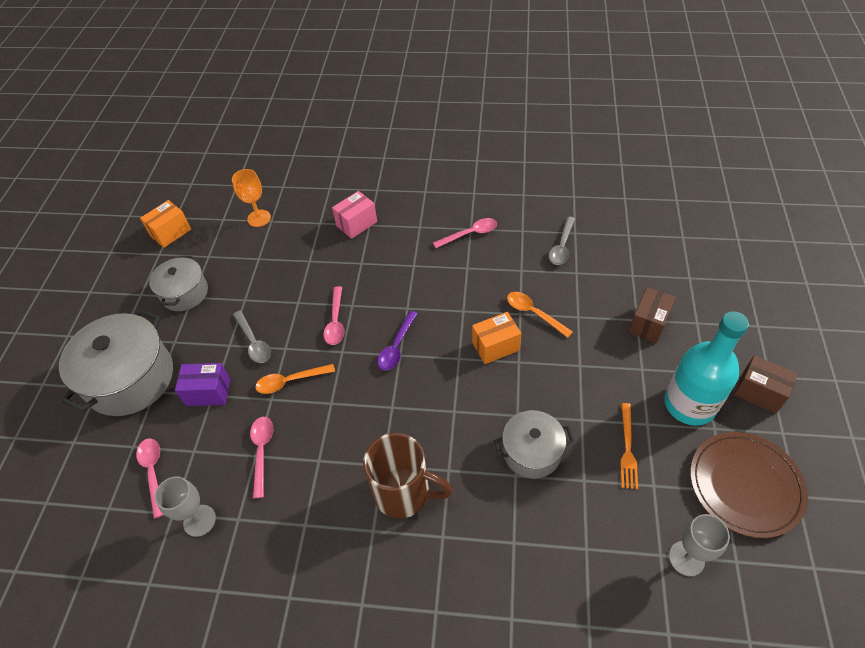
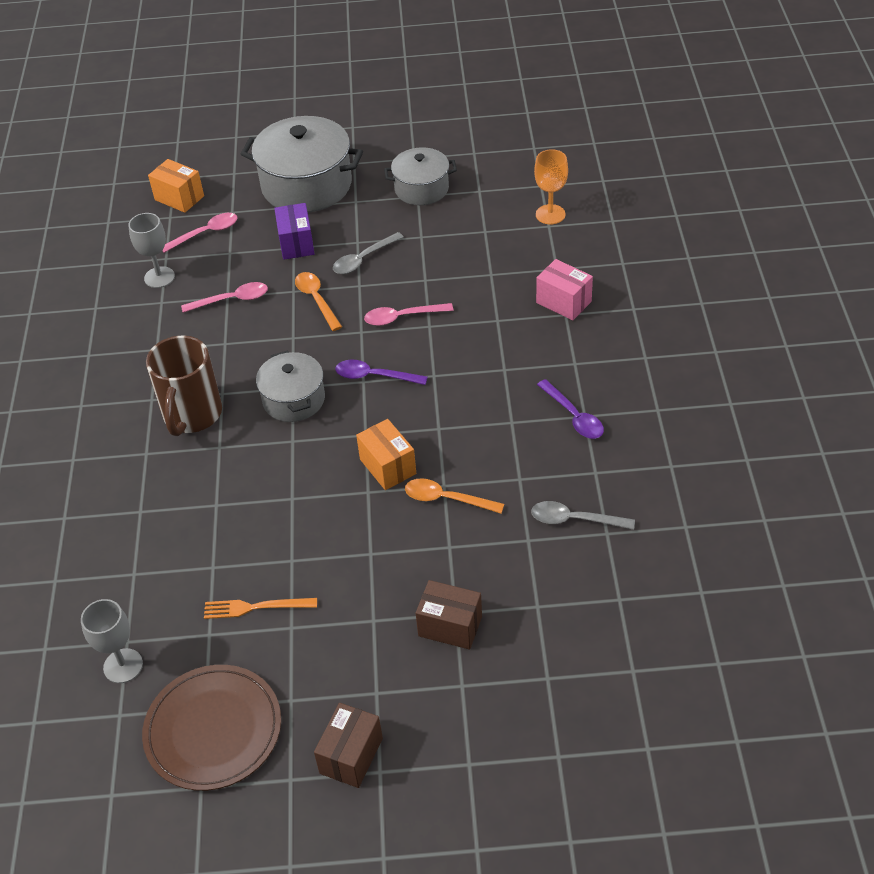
camera: 80 degrees right, 5 degrees down
(171, 233) = (508, 151): orange box -> orange box (179, 198)
(470, 234) = (574, 416): pink spoon -> purple spoon
(531, 452) = (245, 516): grey pot -> grey pot (294, 399)
(533, 313) = (446, 499): orange spoon -> orange spoon turned 105 degrees counterclockwise
(689, 404) = (324, 673): turquoise bottle -> none

